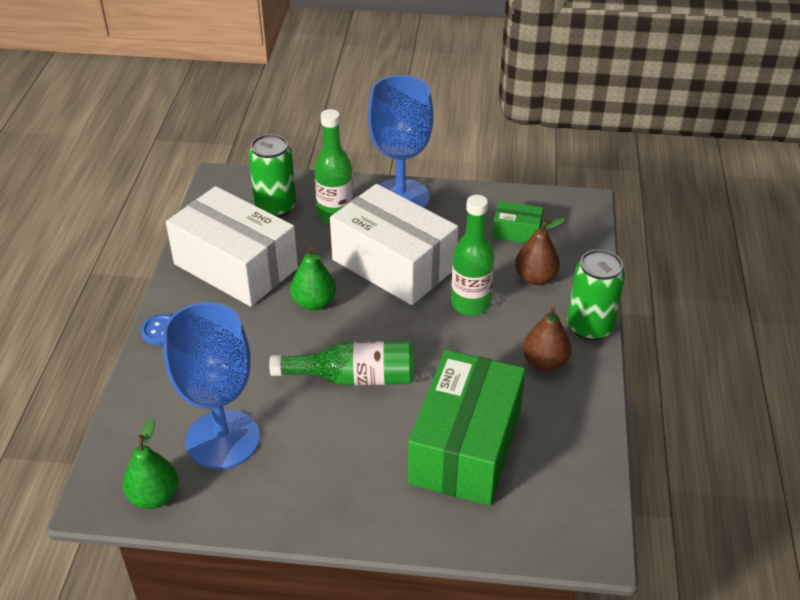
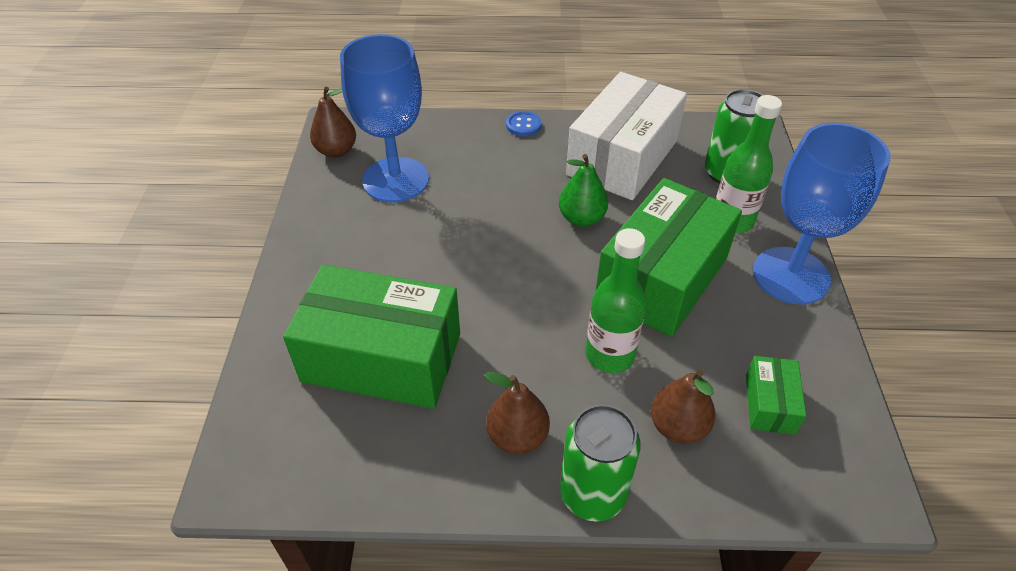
camera: 85 degrees right, 5 degrees up
(154, 496) = (336, 151): green pear -> brown pear
(354, 378) = (476, 259): green bottle -> none
(394, 264) = (662, 278): white box -> green box

